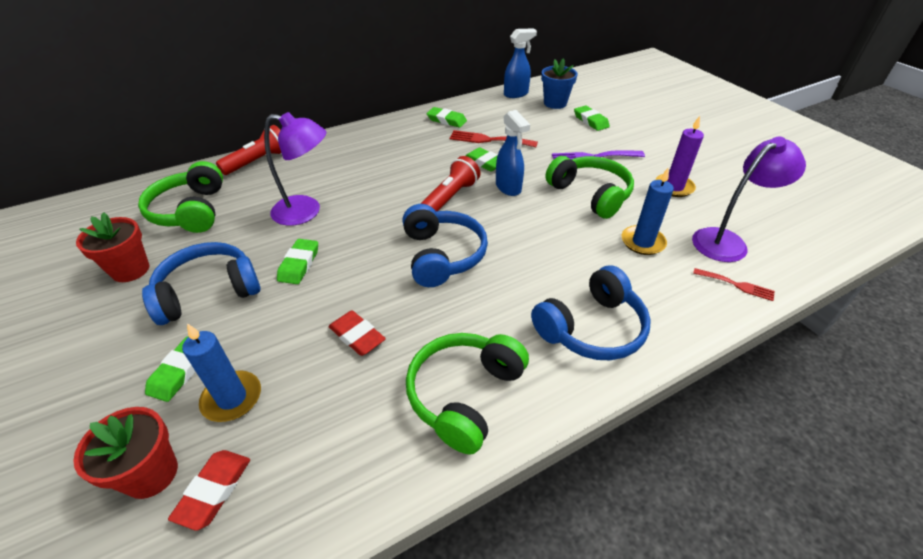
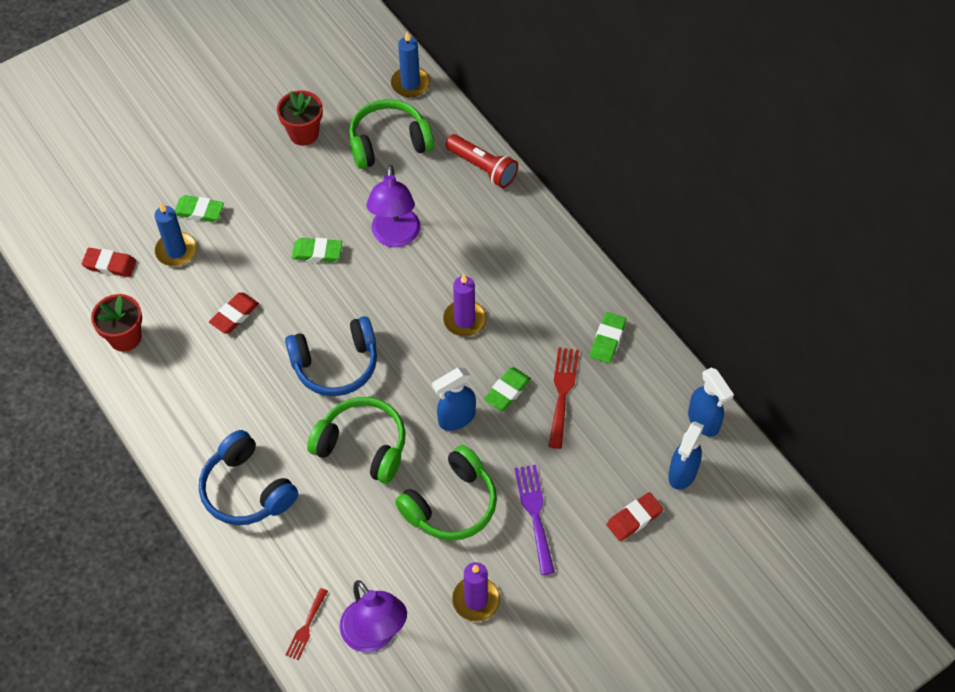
camera: 85 degrees right, 15 degrees up
(151, 474) = (121, 228): red flower pot -> red flower pot (125, 337)
(208, 292) = (280, 198): blue headphones -> none
(411, 178) = (464, 320): none -> purple candle
(450, 197) = (432, 362): red flashlight -> none
(464, 395) = (179, 397): green headphones -> green headphones (362, 446)
(555, 103) = (682, 474): blue flower pot -> blue spray bottle
(591, 121) = (634, 518): green eraser -> red eraser
(642, 242) = (367, 549): blue candle -> blue candle (410, 84)

